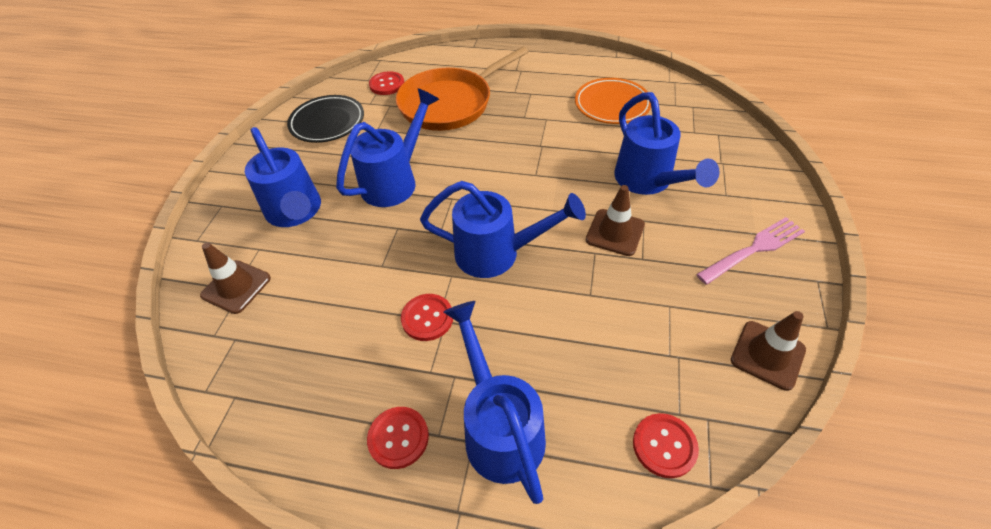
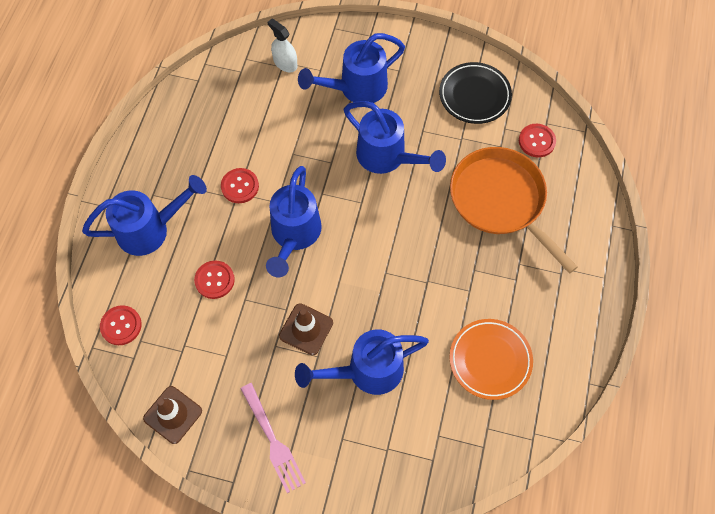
camera: 90 degrees right, 15 degrees up
(236, 287) = (285, 63): brown traffic cone -> white spray bottle
(398, 438) = (154, 172): red button -> red button (214, 280)

